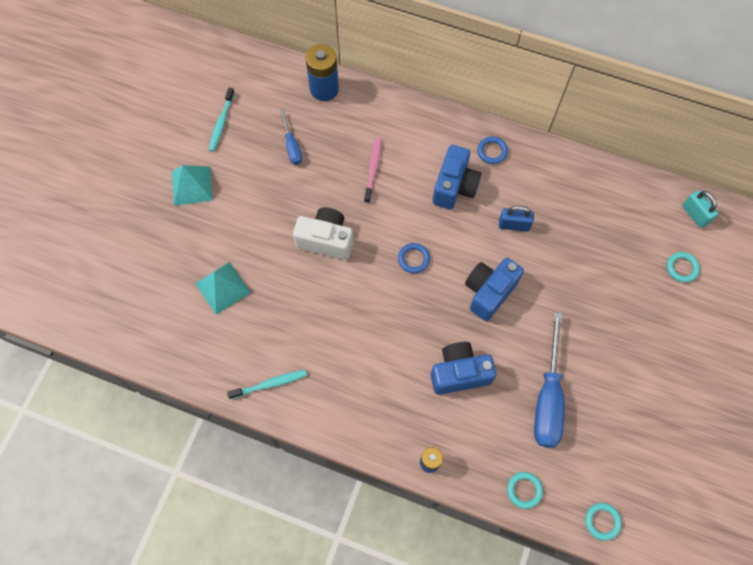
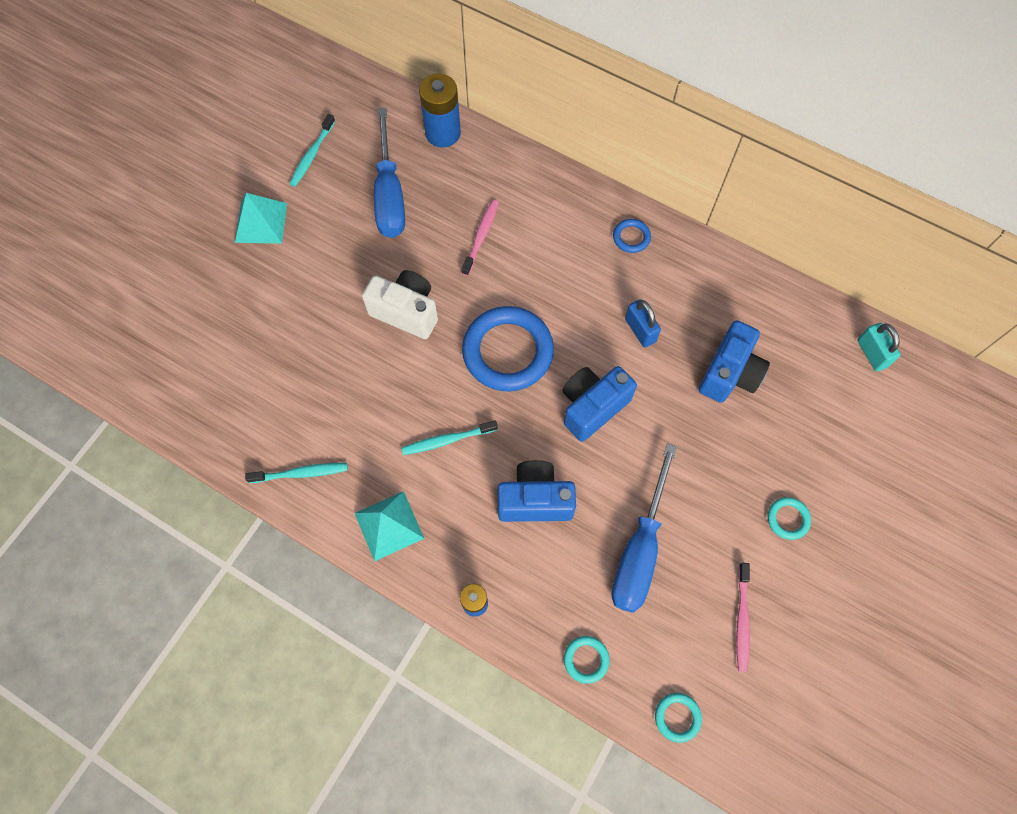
camera: 10 degrees right, 0 degrees up
(223, 287) = (270, 348): turquoise pyramid -> turquoise pyramid (389, 525)
(292, 146) = (389, 194): blue screwdriver -> blue screwdriver, size x1.91
(380, 338) = (447, 440): none -> turquoise toothbrush
(413, 259) = (508, 351): blue ring -> blue ring, size x2.27
(454, 186) = (576, 272): blue camera -> blue camera (729, 373)
(514, 225) = (640, 330): blue padlock -> blue padlock turned 45 degrees clockwise
(636, 438) = (742, 620): none -> pink toothbrush
(682, 268) = (842, 417): turquoise ring -> turquoise ring (788, 519)

